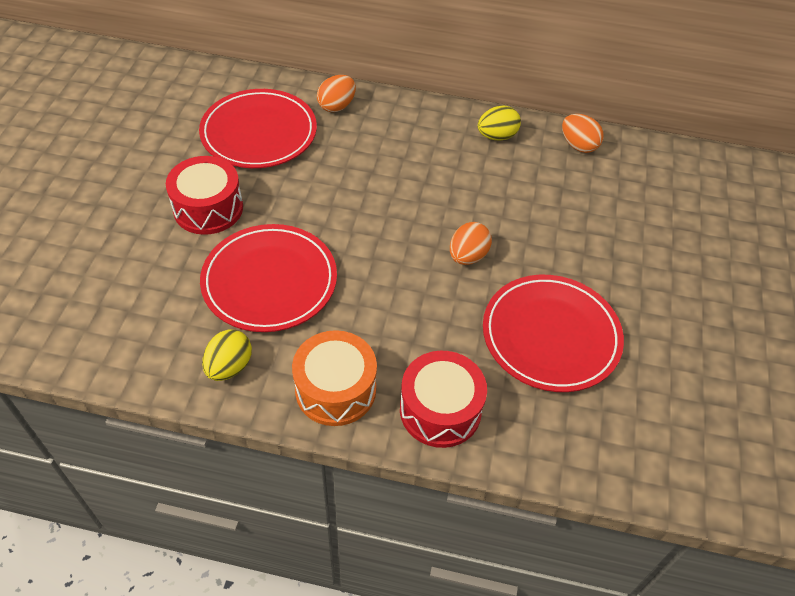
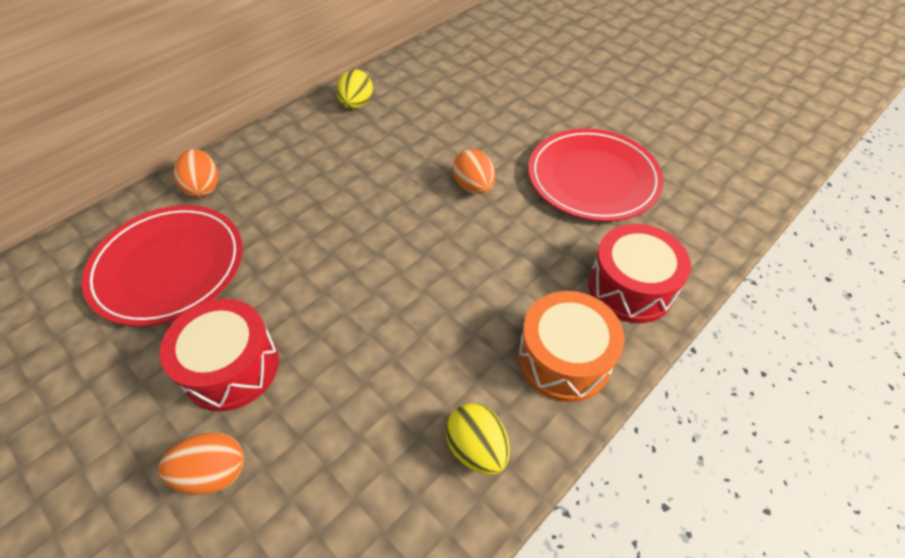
camera: 55 degrees left, 0 degrees up
(269, 281) = (386, 353): red plate -> none
(578, 145) = (412, 68): orange egg -> orange egg (213, 472)

